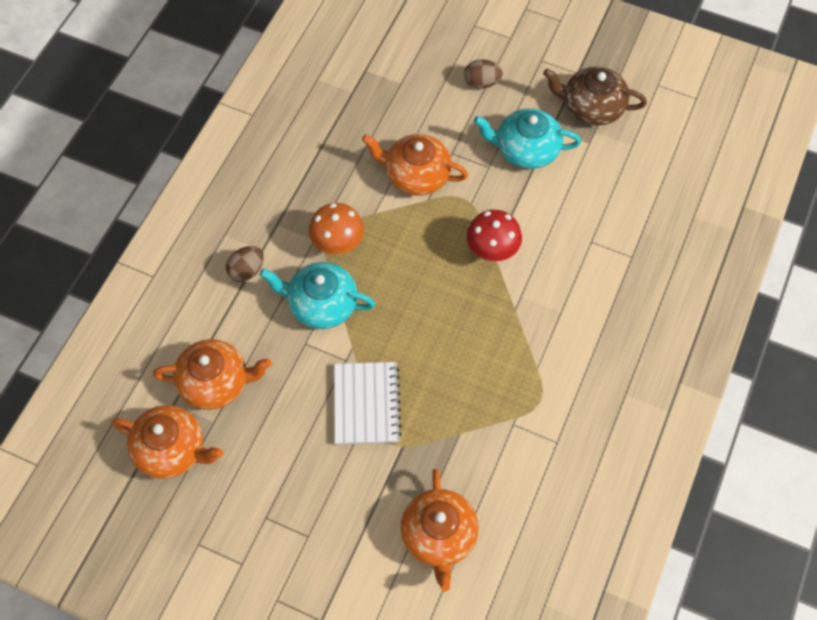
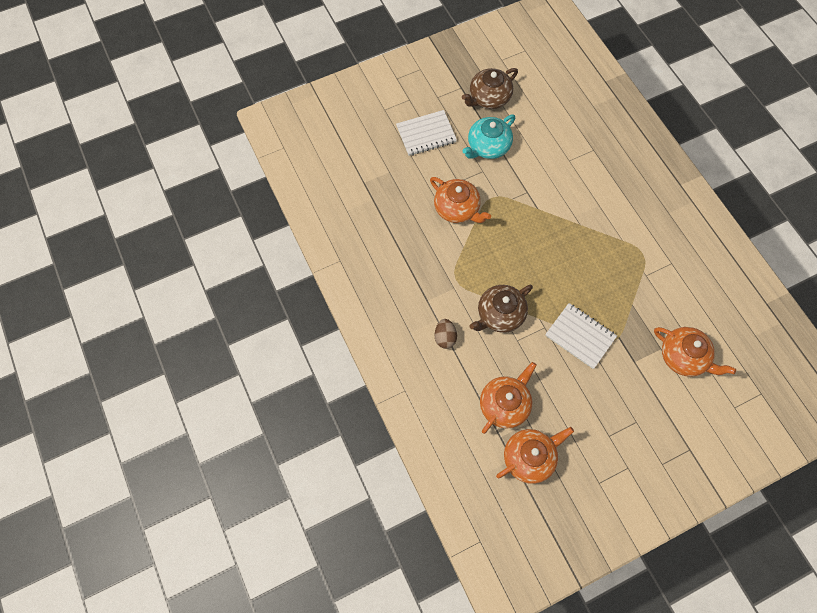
camera: 50 degrees left, 5 degrees up
(321, 304) = (499, 314): turquoise teapot -> brown teapot
(338, 245) = (468, 279): orange mushroom -> none
(416, 175) = (457, 209): orange teapot -> orange teapot turned 105 degrees counterclockwise
(481, 83) = (426, 134): brown egg -> white notebook
(492, 251) = (537, 209): red mushroom -> none

